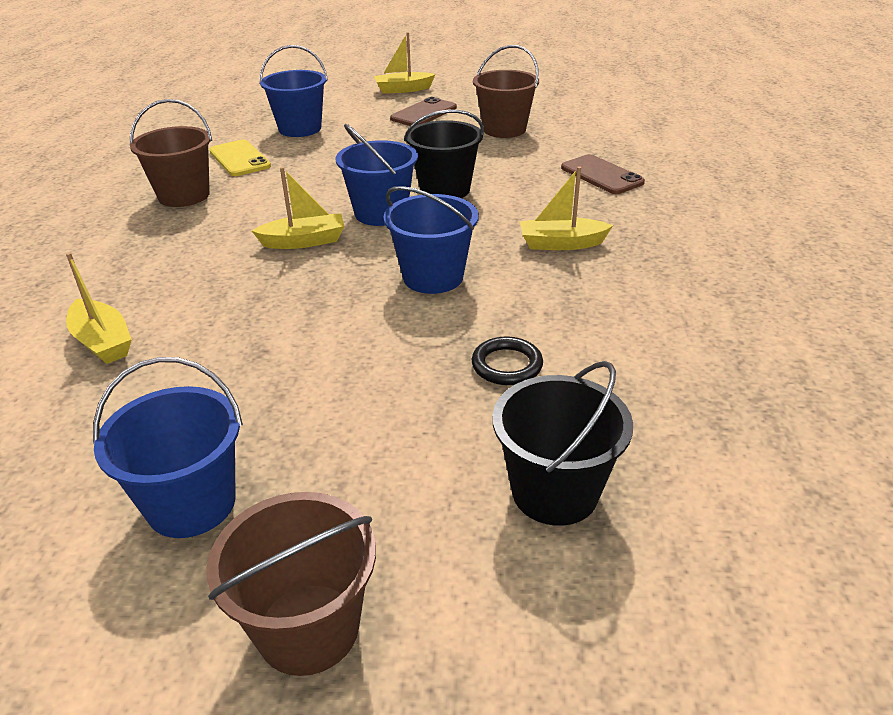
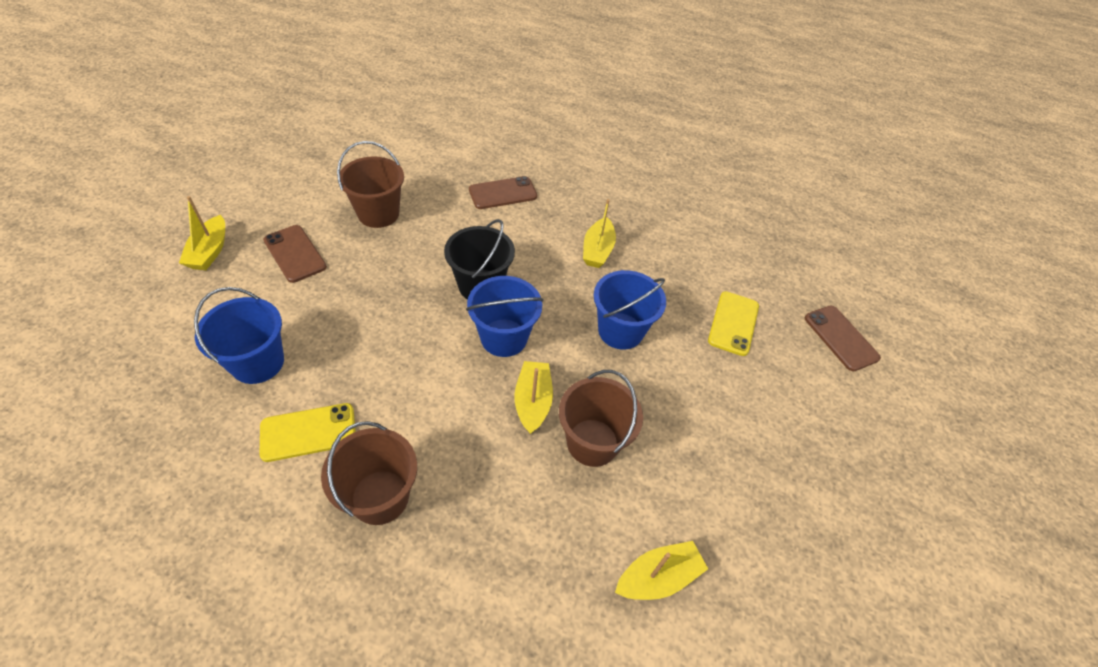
camera: 80 degrees left, 15 degrees up
(191, 504) = (849, 513): blue bucket -> none
(308, 628) = (933, 463): brown bucket -> brown bucket (592, 442)
(507, 365) = (733, 323): black ring -> yellow phone
(554, 492) = (840, 338): black bucket -> brown phone

